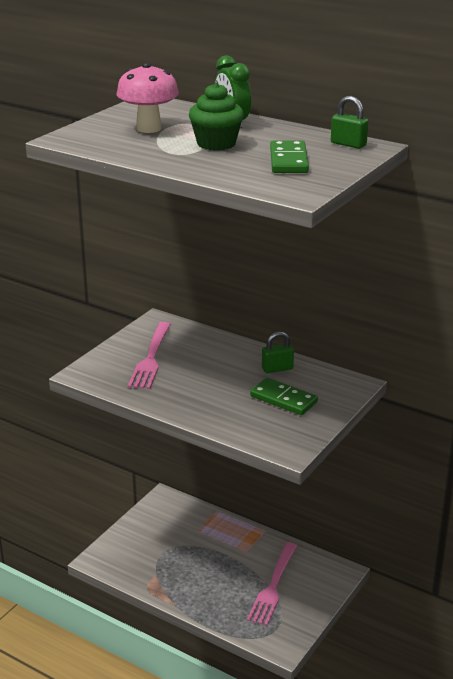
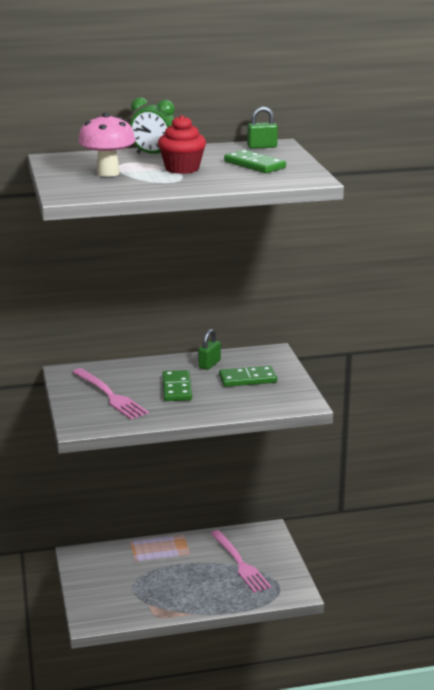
camera: 45 degrees left, 5 degrees down
(211, 378) = (177, 388): none -> green domino
(216, 144) = (182, 169): green cupcake -> red cupcake

